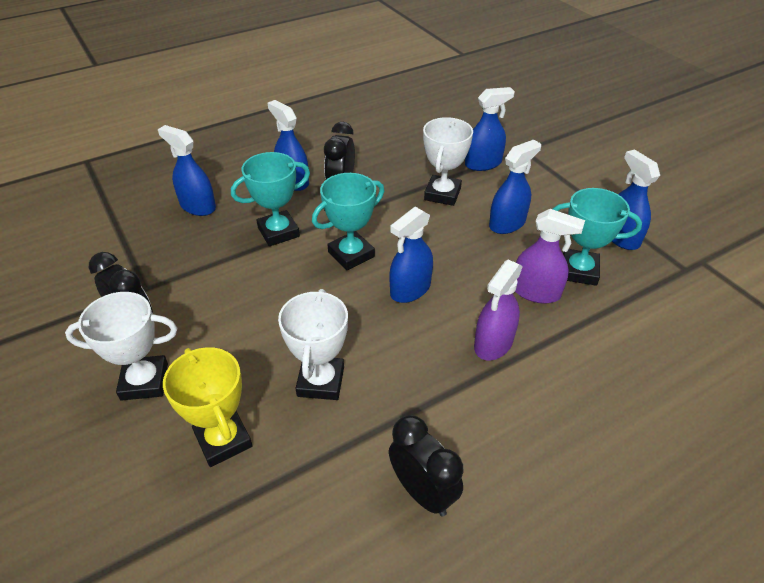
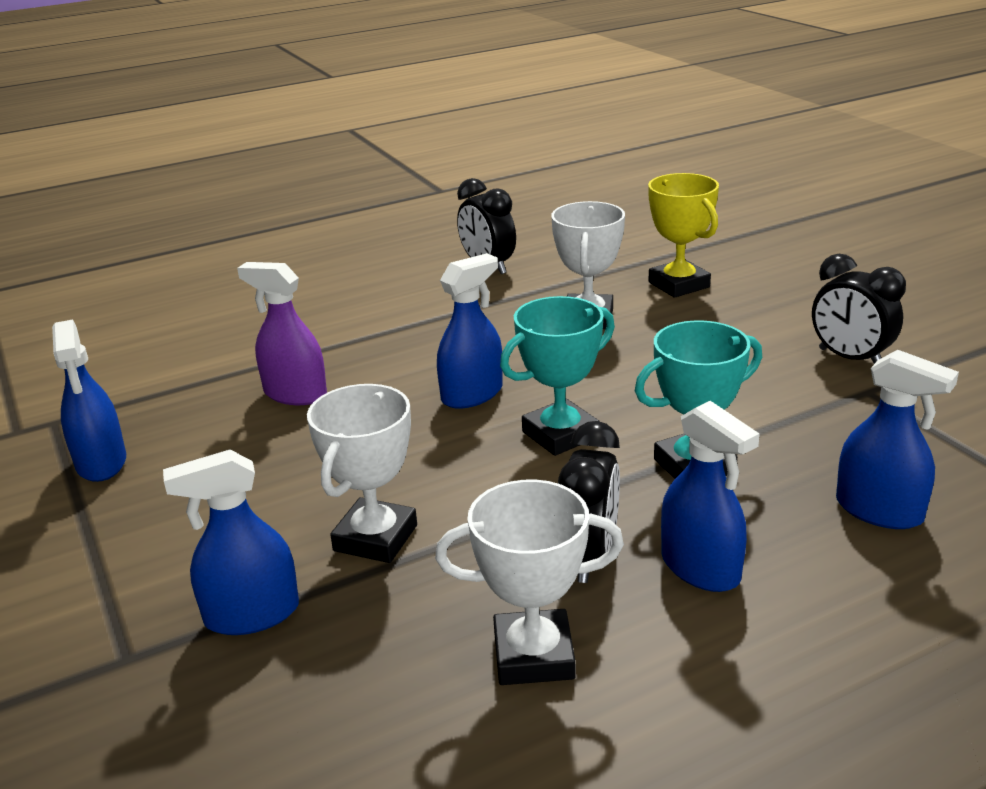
camera: 175 degrees left, 15 degrees down
(144, 382) = (790, 314): white trophy -> white trophy (533, 655)
(493, 343) = (380, 348): purple spray bottle -> none
(507, 223) = (278, 482): blue spray bottle -> none
(579, 271) = (213, 418): turquoise trophy -> none

